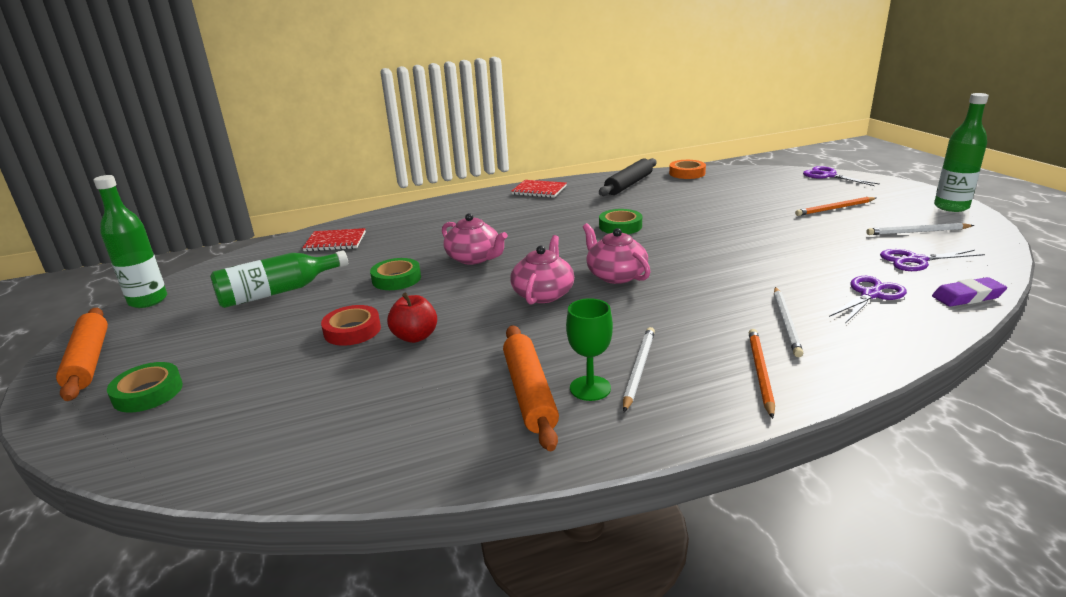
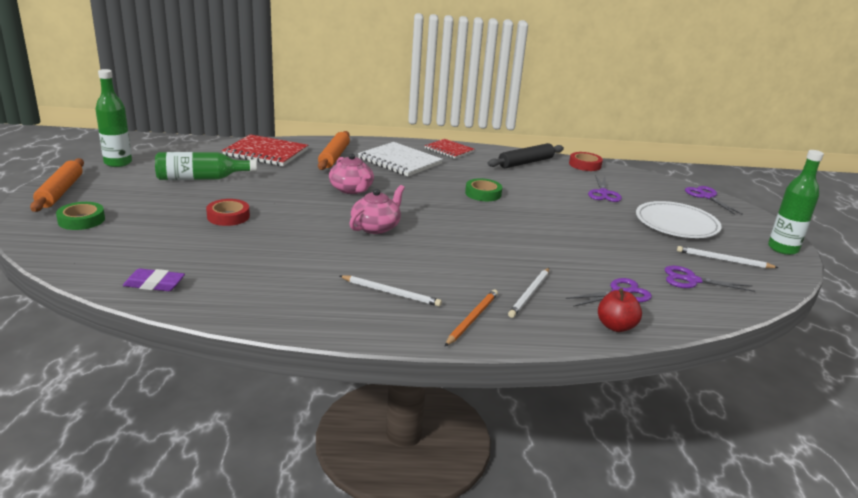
camera: 15 degrees right, 0 degrees up
(335, 242) = (266, 153): red notebook -> red notebook, size x1.60
(396, 279) = (285, 190): green tape -> none
(415, 337) = (264, 231): red apple -> red apple (616, 326)
(498, 214) = (399, 161): none -> white notebook
(529, 393) = (305, 286): orange rolling pin -> orange rolling pin (334, 157)
(590, 388) = (347, 294): green goblet -> none
(615, 275) = (441, 228): pink teapot -> none
(638, 369) = (391, 293): white pencil -> white pencil turned 75 degrees clockwise
(687, 173) = (585, 165): orange tape -> red tape
(735, 196) = (603, 193): none -> purple scissors
(835, 208) = (676, 224): orange pencil -> white plate
(967, 297) = (697, 316): purple eraser -> purple eraser (154, 284)

